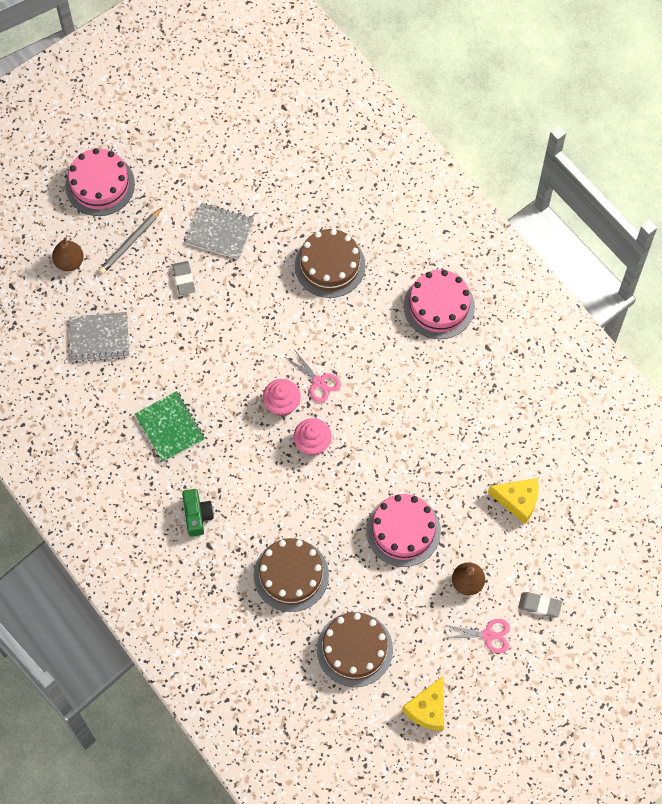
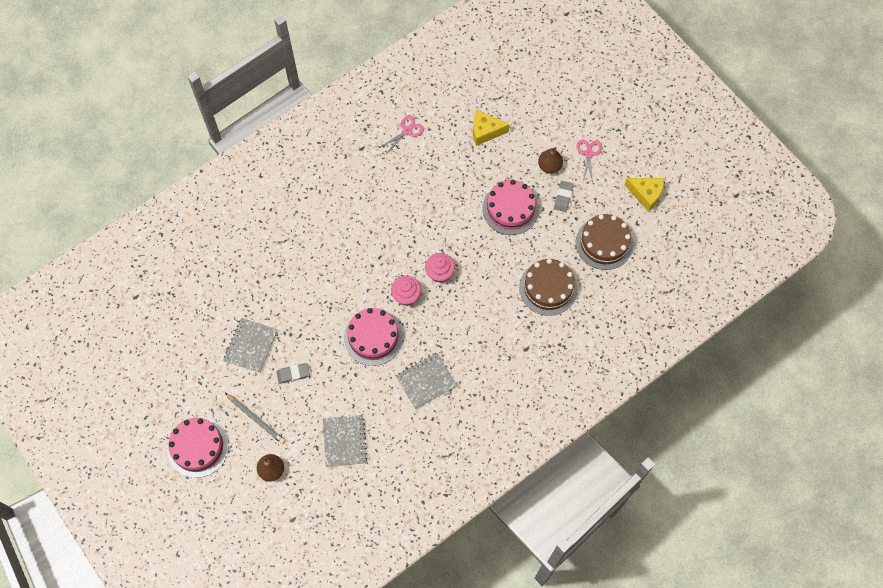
camera: 90 degrees left, 0 degrees up
(170, 427) = (426, 381): green notebook -> grey notebook
(197, 515) = (501, 358): green camera -> none
(318, 382) = (388, 268): pink scissors -> pink scissors (407, 131)
(330, 265) = (286, 260): brown cake -> none
(439, 306) = (325, 181): pink cake -> pink cake (373, 337)
(518, 501) = (485, 131): yellow cheese -> yellow cheese turned 105 degrees counterclockwise
(539, 605) = (565, 120): grey eraser -> grey eraser (563, 197)

